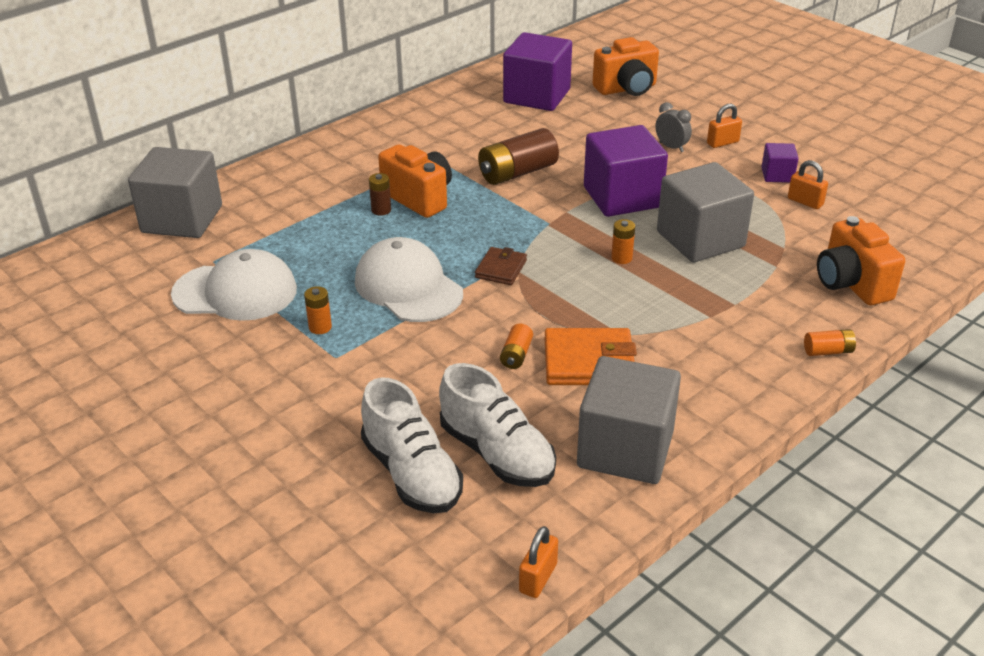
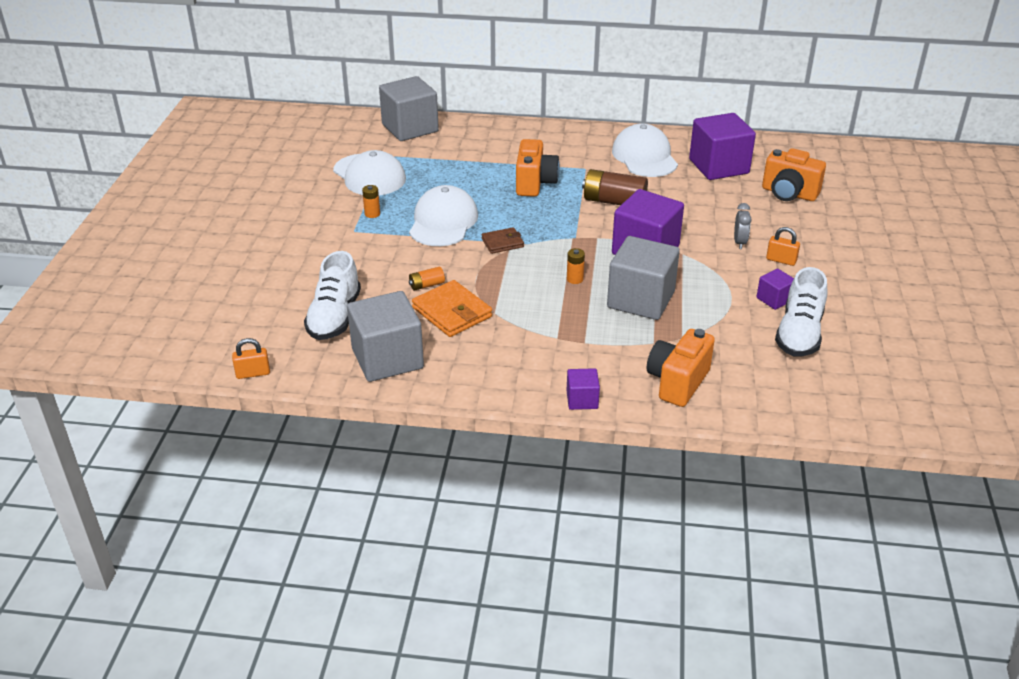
camera: 50 degrees right, 0 degrees up
(381, 210) = (504, 178): brown battery -> none
(411, 473) = (289, 298): white shoe -> white shoe (799, 334)
(464, 120) = (644, 157): none -> white cap
(805, 202) = (756, 324): orange padlock -> none
(828, 351) = (582, 400): orange battery -> purple cube

